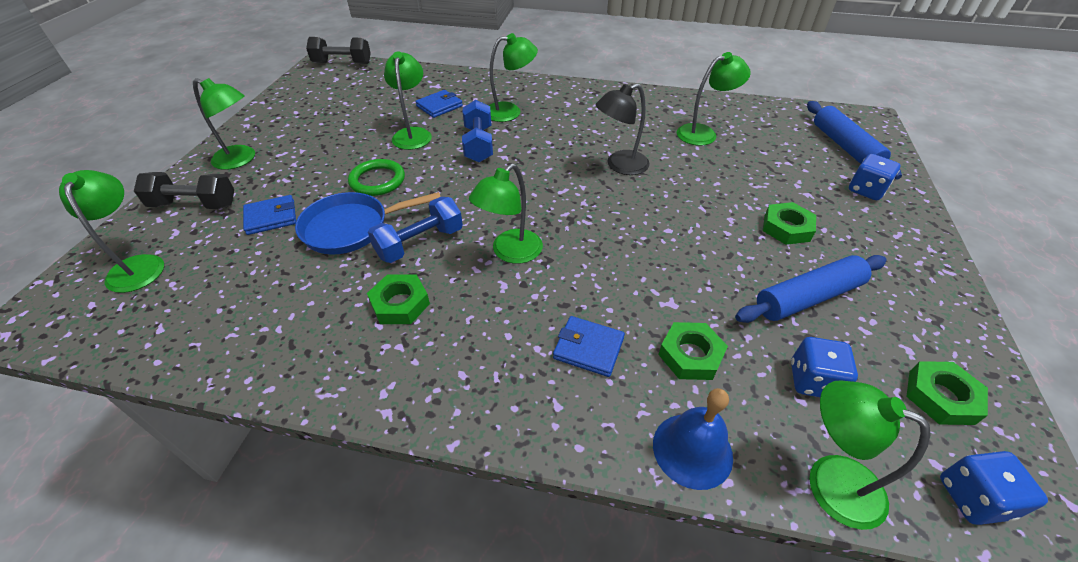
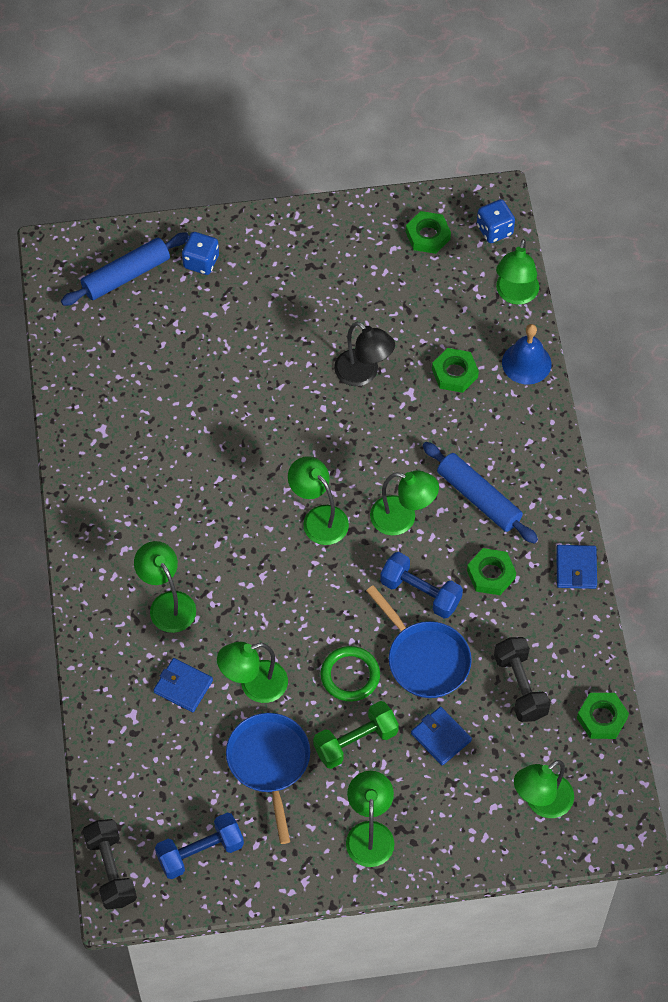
camera: 110 degrees left, 15 degrees up
(194, 205) = (454, 821): black dumbbell -> black dumbbell (520, 686)
(319, 170) = (355, 741): none -> green dumbbell
(346, 128) = (269, 763): none -> blue pan
(478, 144) = (249, 609): blue dumbbell -> blue dumbbell (200, 852)
(588, 348) = (476, 435): blue wallet -> blue wallet (576, 568)
(620, 166) = (238, 466): black lamp -> black lamp (363, 374)
(703, 133) = (144, 401): green lamp -> green lamp (319, 518)
(786, 228) = (284, 321): green nut -> green nut (602, 718)
(808, 297) = (366, 305): blue rolling pin -> blue rolling pin (478, 498)
(813, 381) = (445, 302): blue dice -> none

